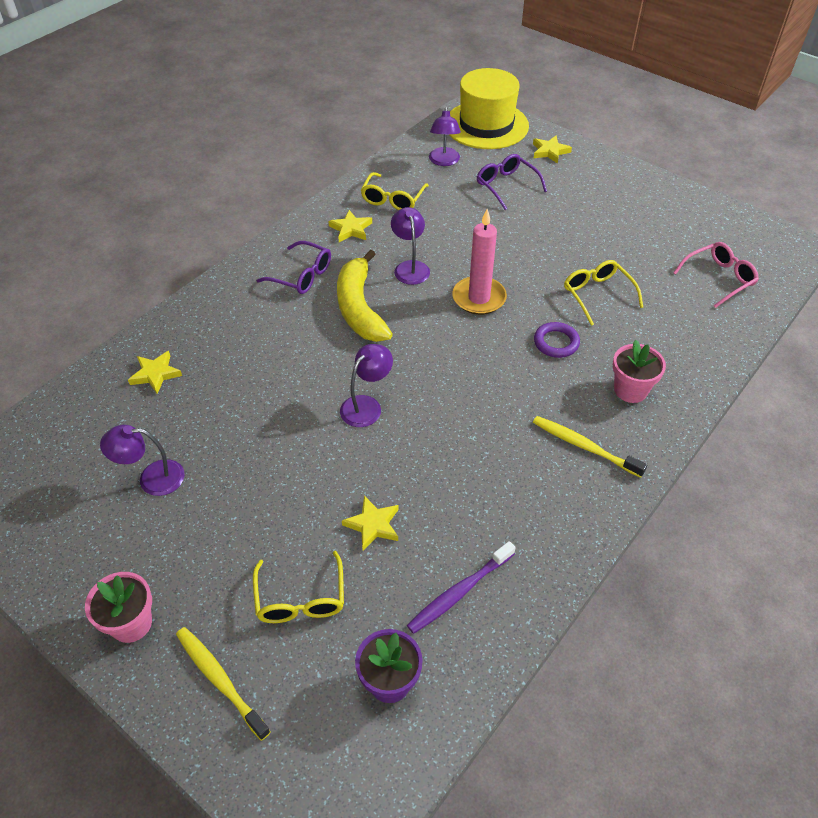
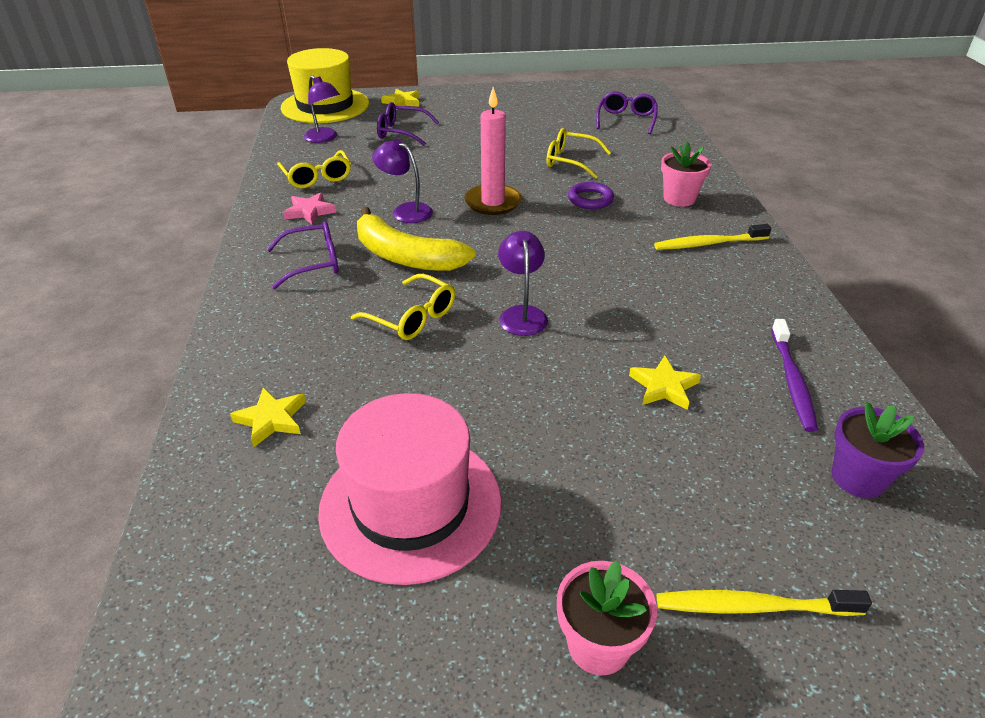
camera: 45 degrees left, 10 degrees down
(152, 478) = (411, 505): purple lamp -> pink hat
(300, 598) = (702, 481): yellow glasses -> yellow glasses (412, 317)
(351, 229) = (309, 211): yellow star -> pink star
(718, 279) = (626, 120): pink glasses -> purple glasses

